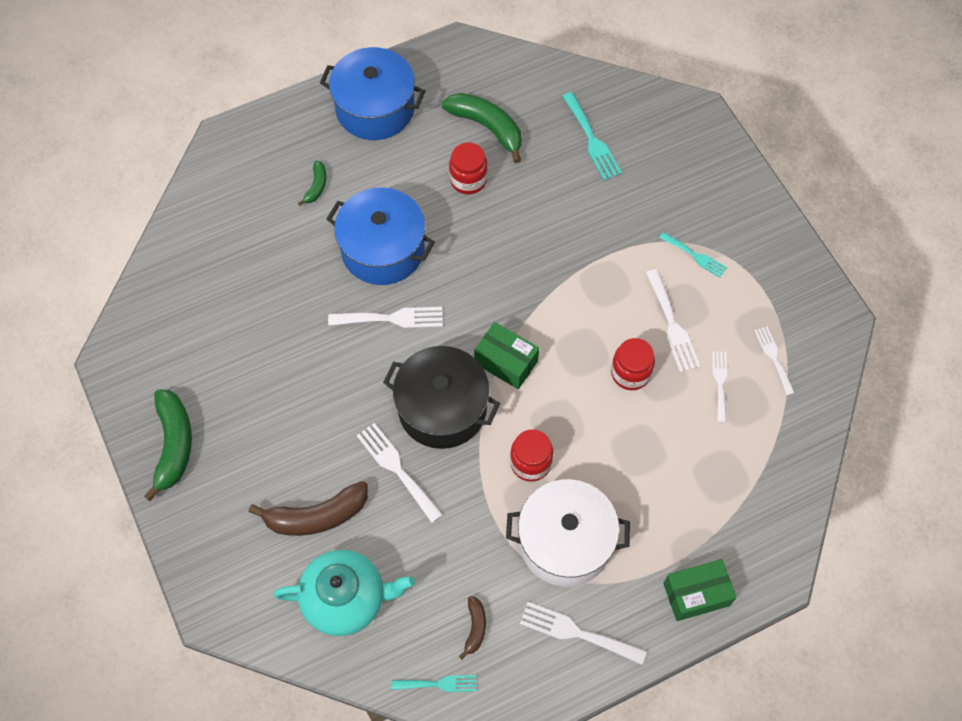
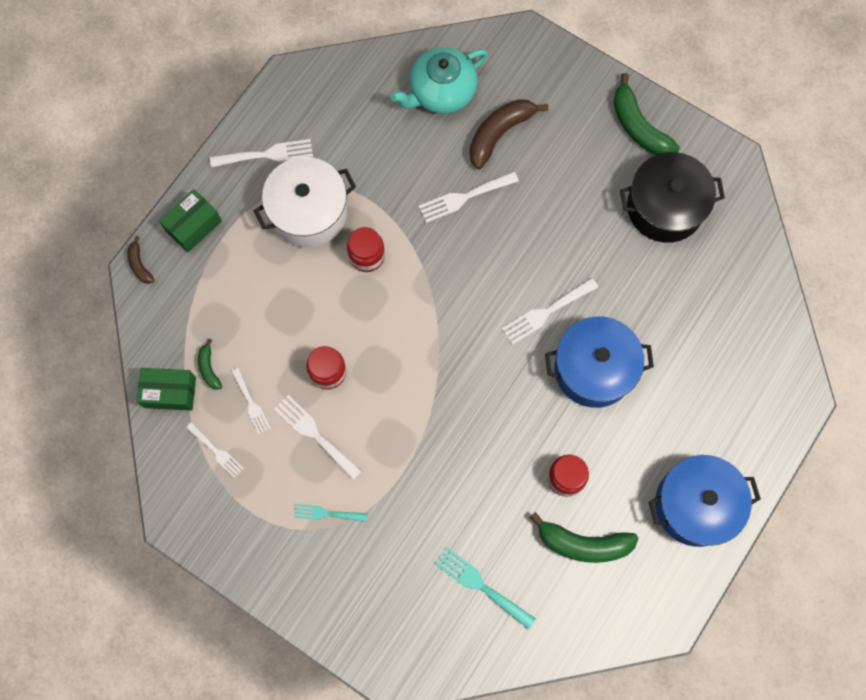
camera: 150 degrees right, 10 degrees up
(316, 186) = (690, 396): green banana -> green banana (209, 368)
(397, 469) = (464, 197): white fork -> white fork turned 135 degrees clockwise
(438, 684) = (343, 73): turquoise fork -> none
(442, 408) = (459, 261): black pot -> black pot (665, 207)
(475, 628) = (340, 120): brown banana -> brown banana (140, 265)
(506, 362) = (432, 326): green box -> green box (170, 392)

